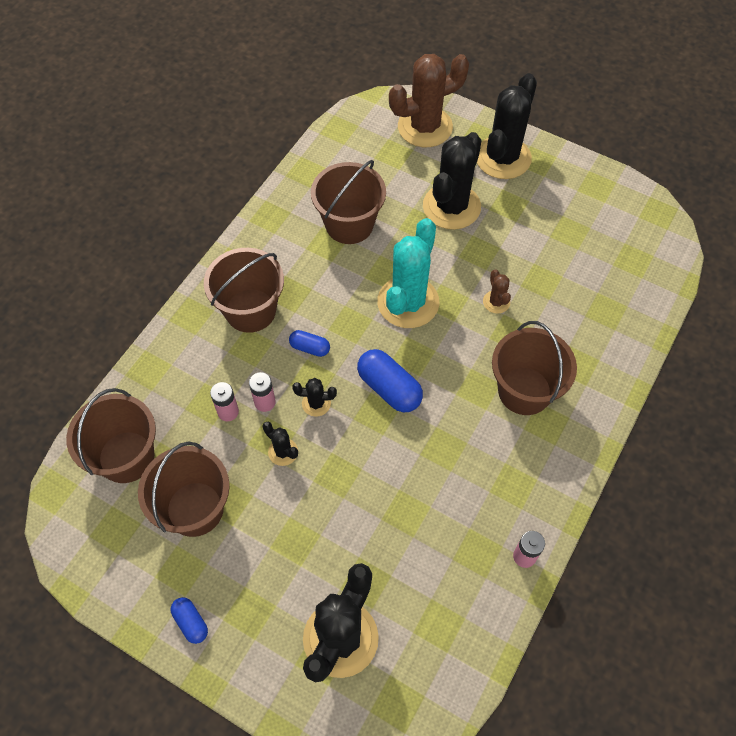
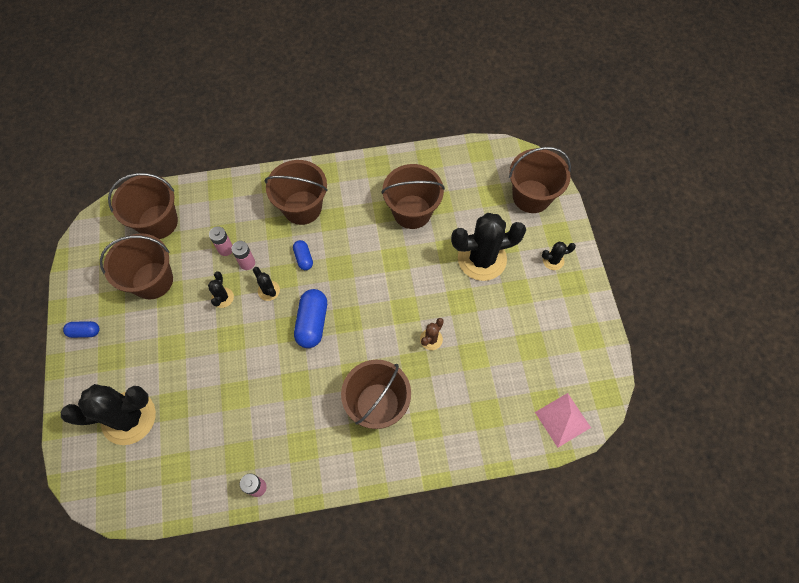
camera: 50 degrees right, 5 degrees up
(191, 622) = (85, 332): blue capsule -> blue capsule turned 75 degrees clockwise
(408, 302) = (384, 287): turquoise cactus -> none
(425, 127) = (531, 196): brown cactus -> brown bucket
(503, 158) = (553, 260): black cactus -> black cactus, size x0.44
(657, 259) = (562, 419): none -> pink pyramid

